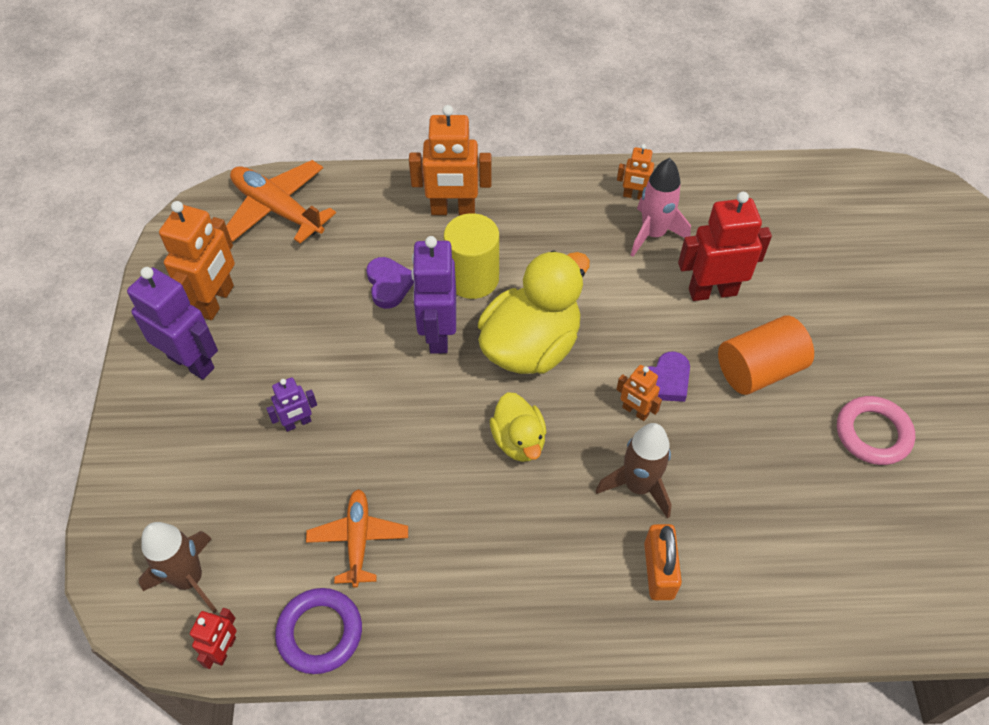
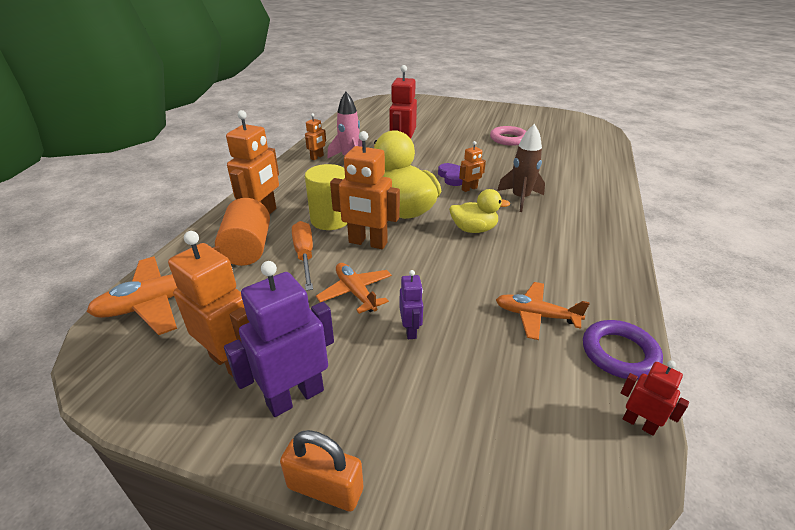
camera: 70 degrees left, 20 degrees down
(189, 579) = (560, 441): brown rocket -> none
(341, 355) = (355, 292): none -> orange plane
(389, 284) = (305, 255): purple heart -> orange screwdriver
(438, 334) = (367, 243): purple robot -> orange robot
(658, 570) = (577, 204): orange padlock -> orange padlock (325, 488)
(758, 370) = (459, 153): orange cylinder -> orange cylinder (248, 249)

